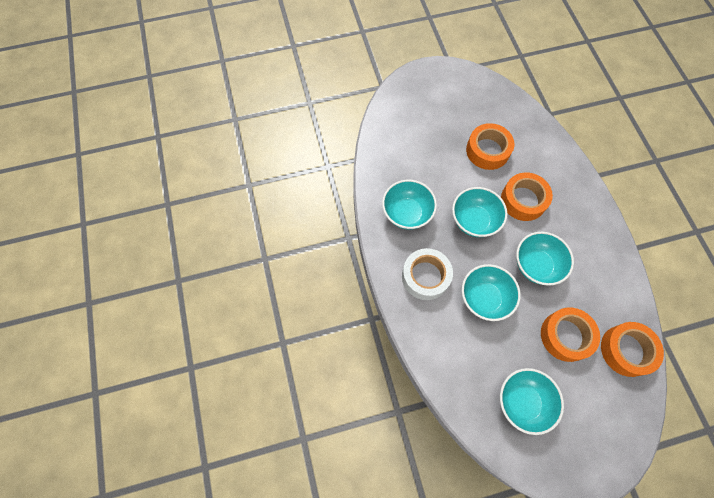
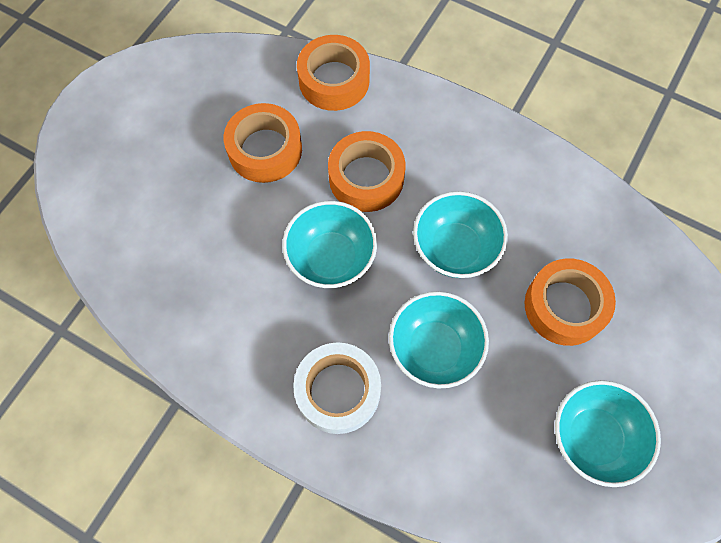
camera: 45 degrees left, 0 degrees up
(407, 213) = (236, 326): turquoise bowl -> none
(626, 350) = (639, 260): orange tape -> orange tape (334, 80)

